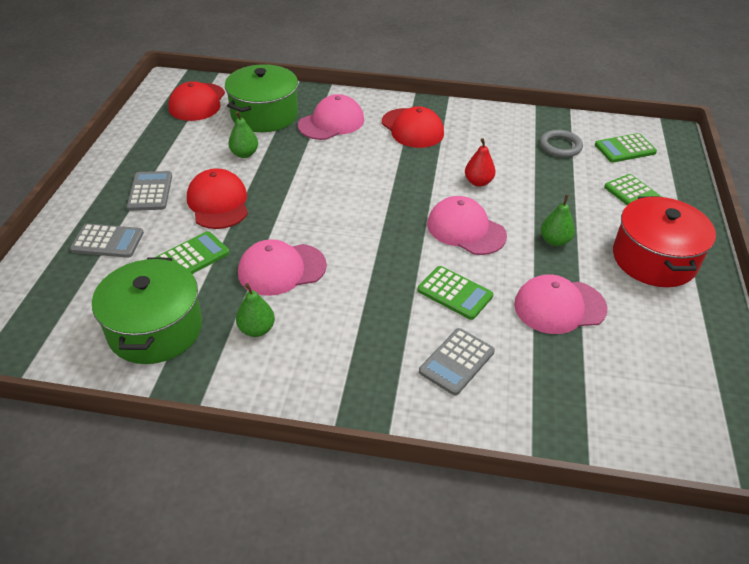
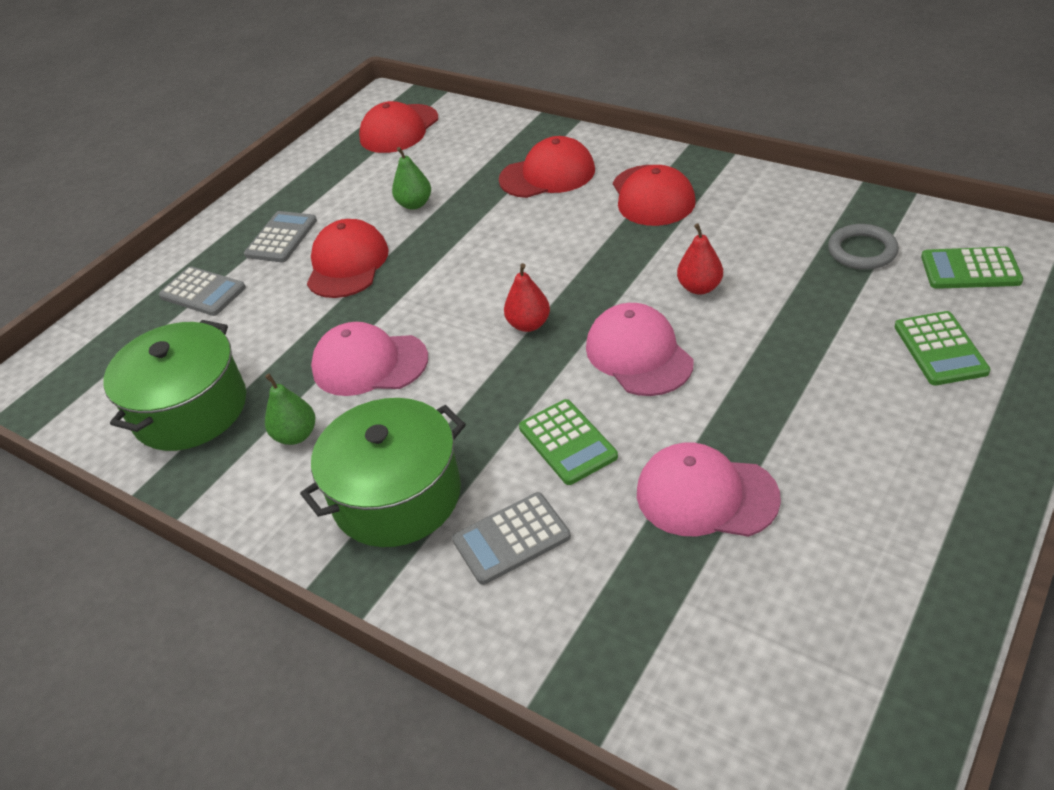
camera: 30 degrees right, 0 degrees up
(193, 257) = (280, 328): green calculator -> none
(264, 115) = (469, 154): green pot -> green pot (397, 496)
(331, 122) = (547, 175): pink cap -> red cap
(381, 223) = (529, 324): none -> red pear
(554, 241) = (761, 395): green pear -> none
(654, 259) = (906, 455): red pot -> none

